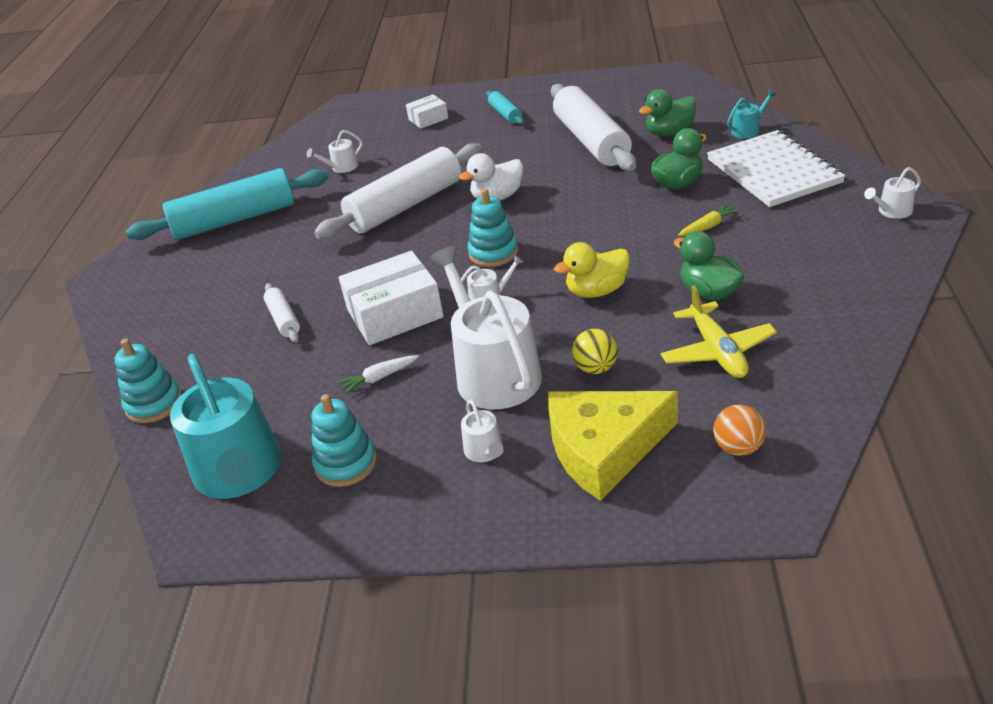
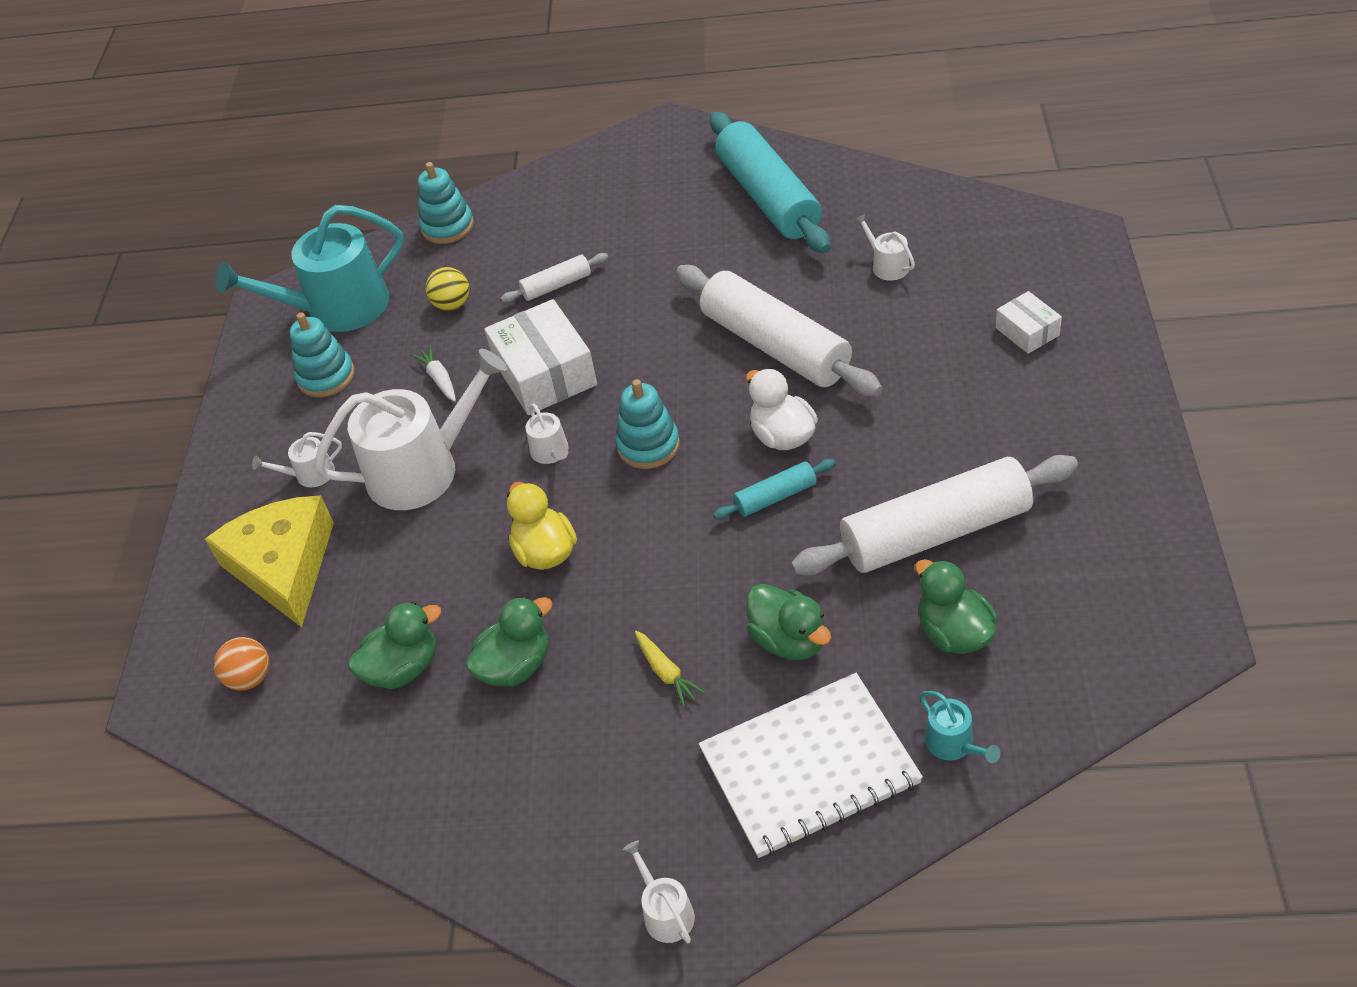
camera: 90 degrees right, 10 degrees up
(505, 114) = (1037, 420): turquoise rolling pin -> turquoise rolling pin (775, 497)
(596, 368) = (405, 556): yellow ball -> yellow ball (452, 305)
(717, 351) = (403, 668): yellow plane -> green duck

